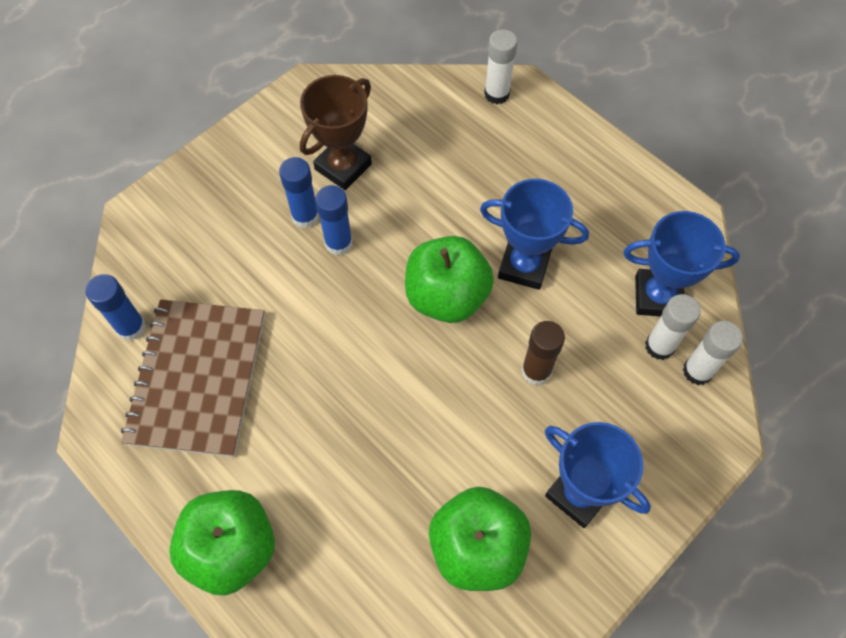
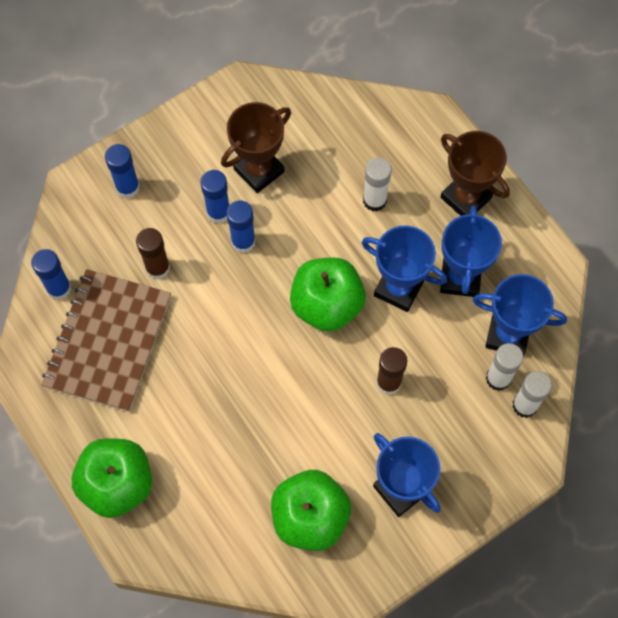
camera: 10 degrees right, 5 degrees up
(198, 206) = (127, 187): none -> blue glue stick
(245, 287) = (157, 268): none -> brown glue stick
(497, 94) = (409, 120): white glue stick -> white glue stick (374, 200)
(575, 161) = (465, 198): none -> brown trophy
(589, 244) = (460, 278): none -> blue trophy

